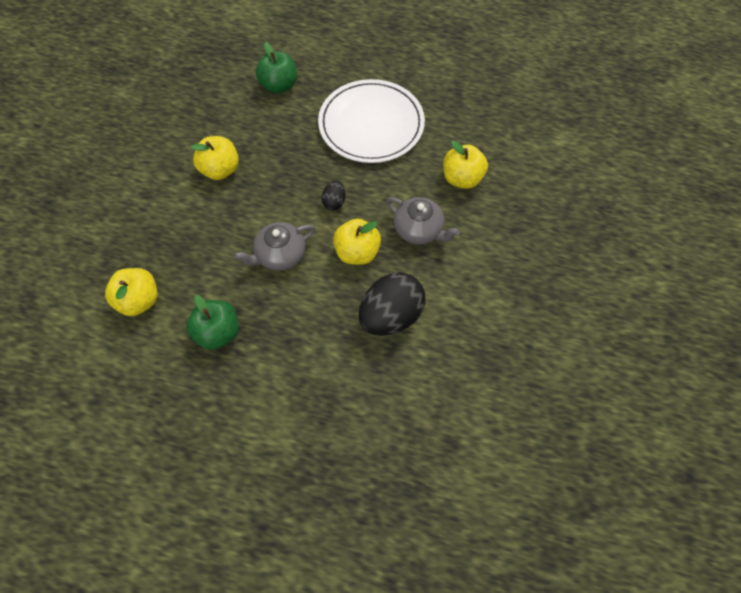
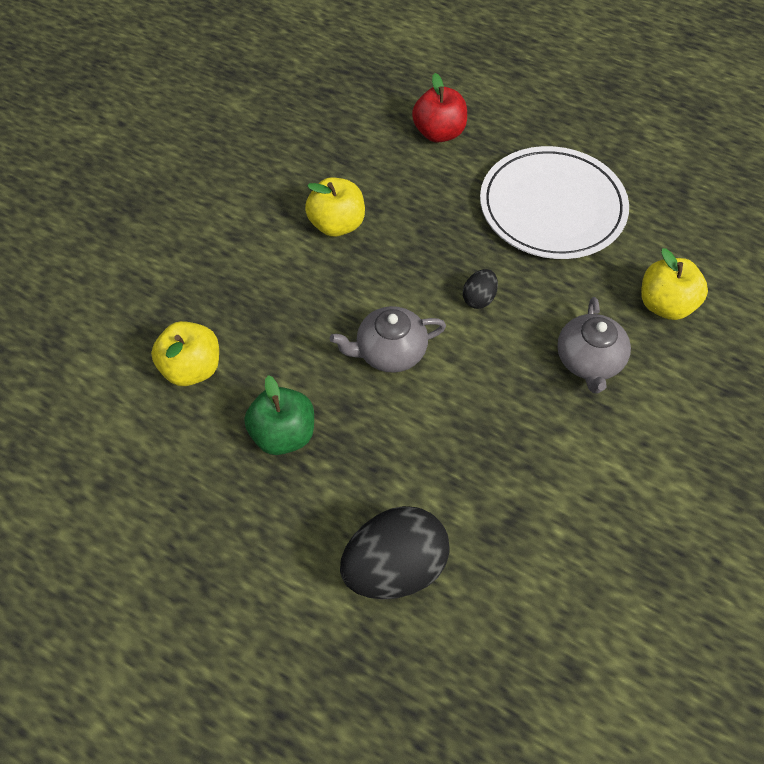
camera: 15 degrees right, 5 degrees down
(279, 85) = (439, 133): green apple -> red apple
(357, 252) = (495, 372): yellow apple -> none
(391, 316) = (523, 469): black egg -> black egg (395, 567)
(419, 230) = (589, 361): grey teapot -> grey teapot turned 45 degrees clockwise

